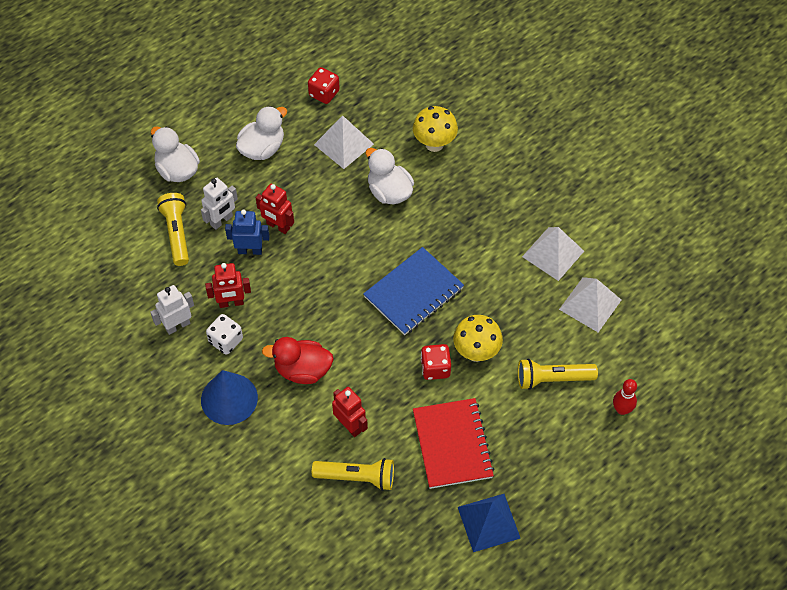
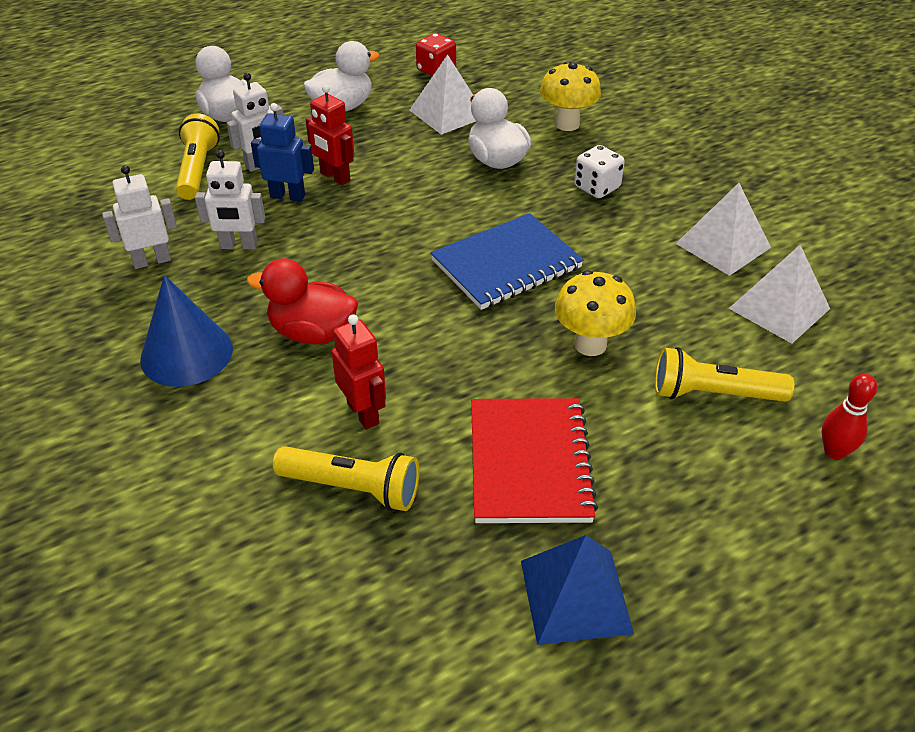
camera: 10 degrees right, 15 degrees down
(226, 341) = (212, 285): white dice -> white dice (597, 187)
(231, 303) = (239, 246): red robot -> white robot
(435, 368) = (521, 356): red dice -> none

